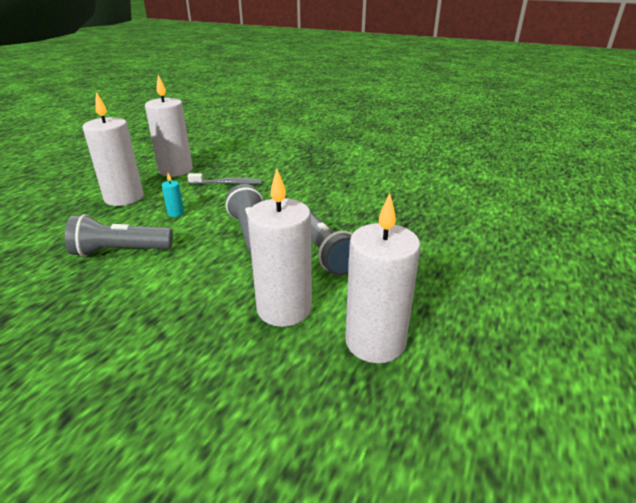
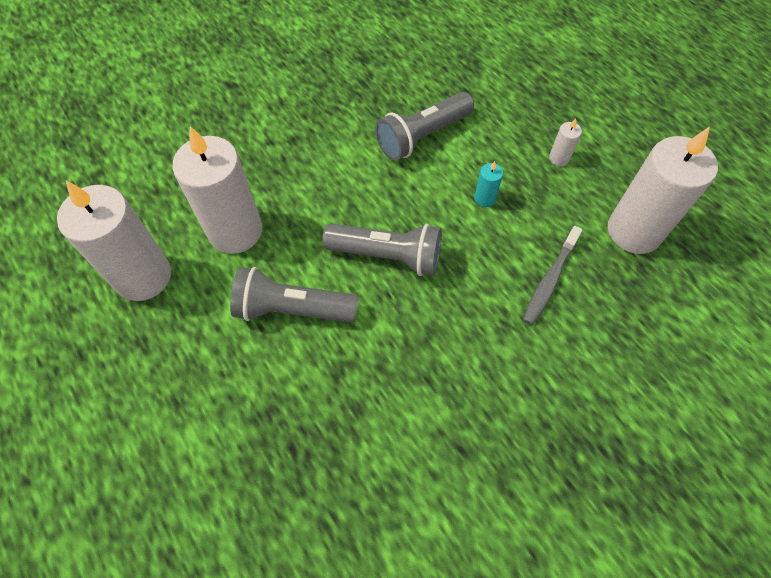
camera: 120 degrees right, 30 degrees up
(120, 251) = (422, 136): grey flashlight -> grey flashlight turned 150 degrees counterclockwise
(124, 198) = (559, 158): white candle -> white candle, size x0.40

